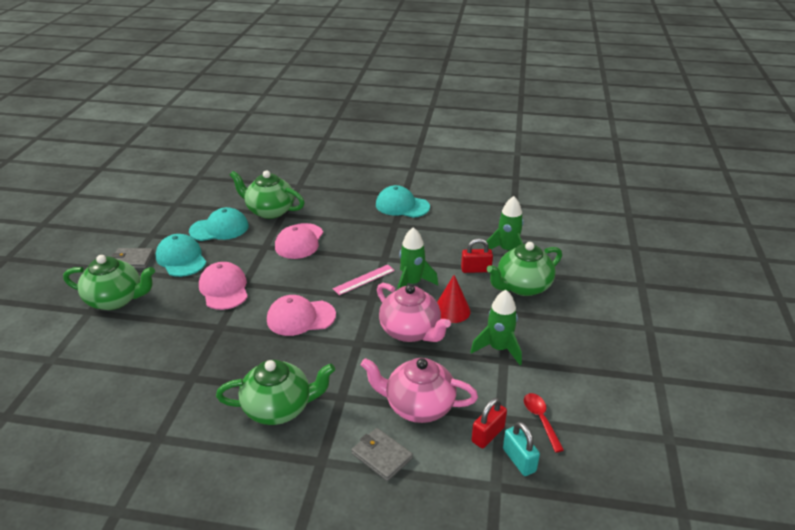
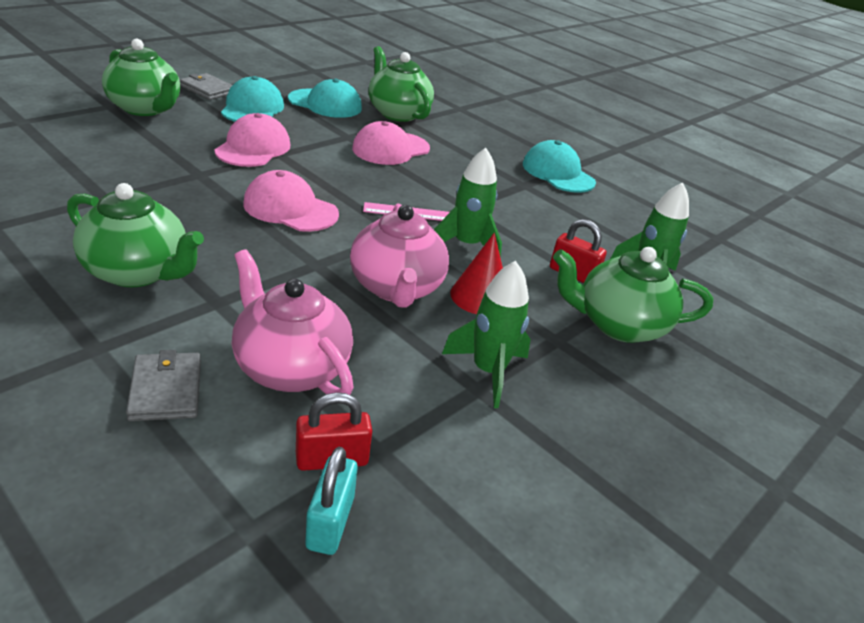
camera: 30 degrees right, 0 degrees up
(540, 420) = (434, 493): red spoon -> none

